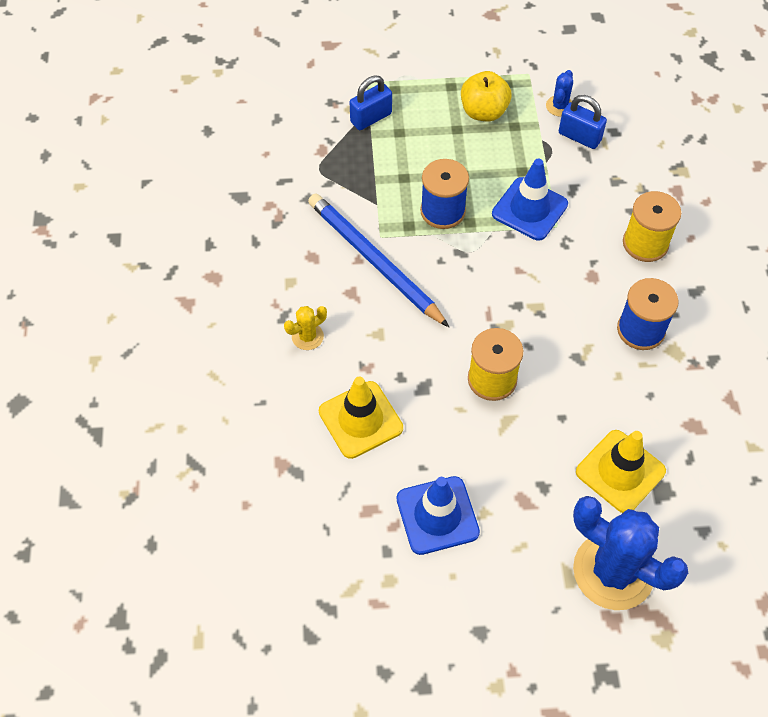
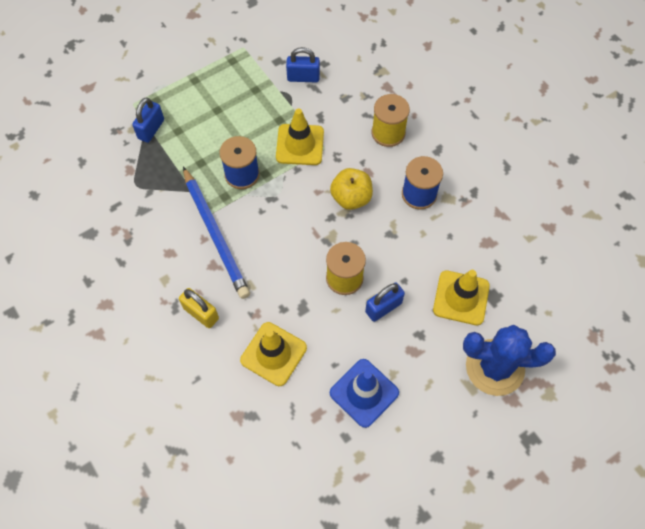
camera: 30 degrees left, 5 degrees up
(307, 336) = (201, 313): yellow cactus -> yellow padlock
(374, 261) = (216, 234): blue pencil -> blue pencil turned 135 degrees counterclockwise
(483, 112) = (228, 89): yellow apple -> yellow apple (351, 198)
(518, 434) = (383, 307): none -> blue padlock
(529, 209) = (300, 145): blue traffic cone -> yellow traffic cone
(559, 106) = (277, 61): blue cactus -> none

